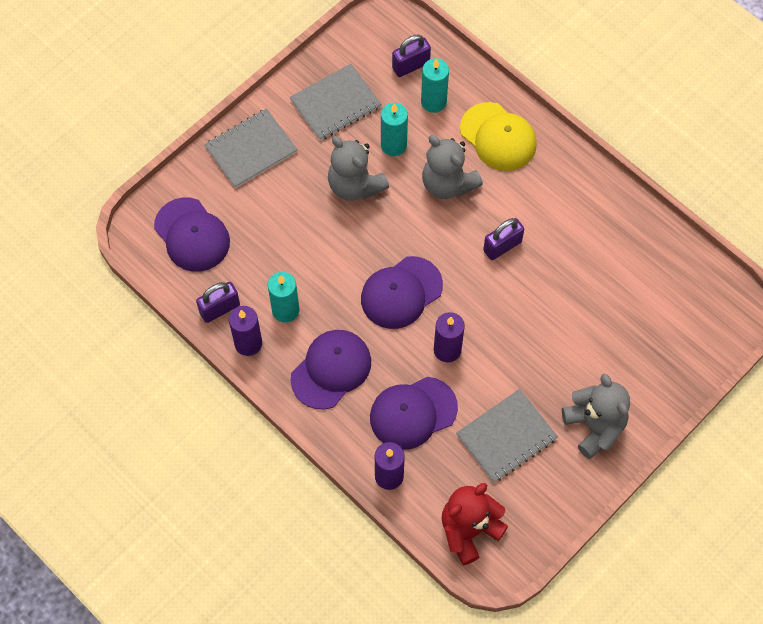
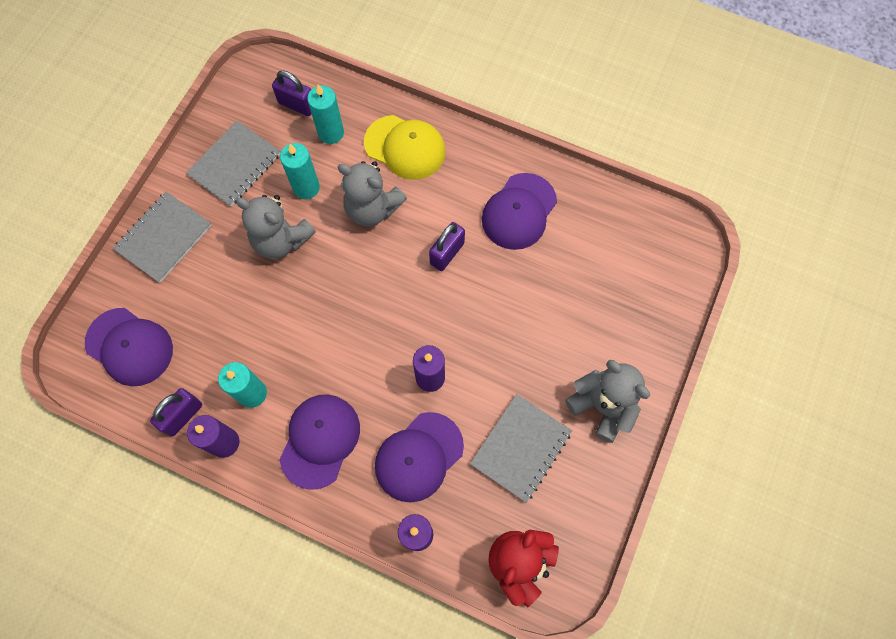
camera: 20 degrees left, 5 degrees up
(401, 292) = (364, 334): purple cap -> purple cap (519, 211)
(411, 66) = (297, 105): purple padlock -> purple padlock turned 75 degrees clockwise

